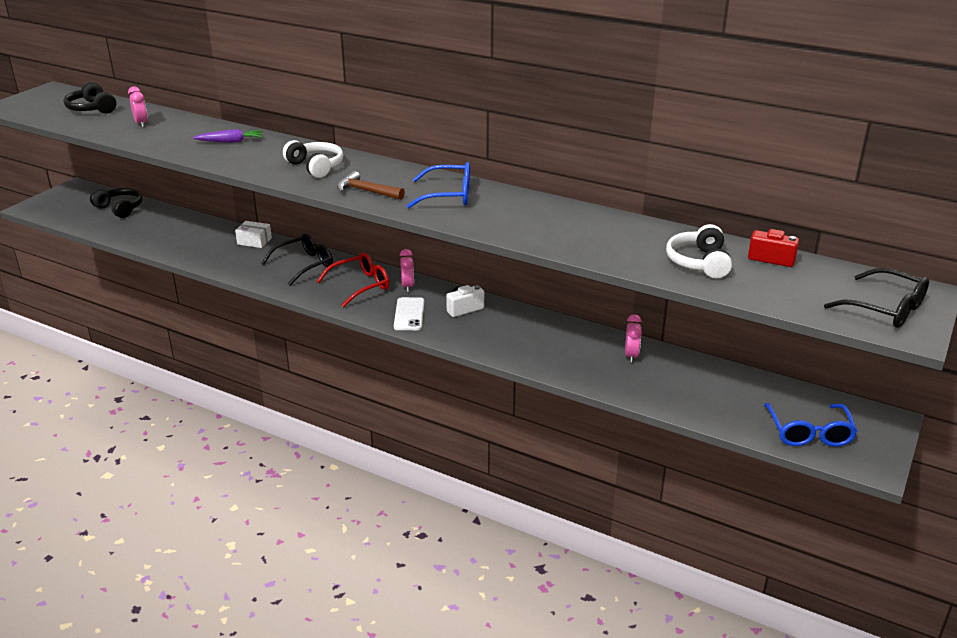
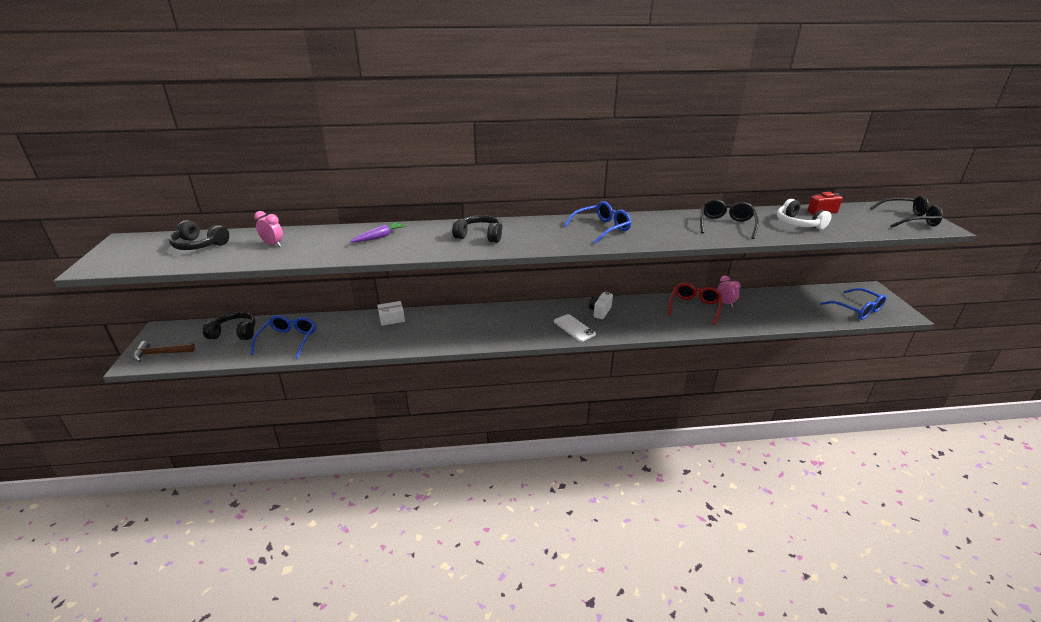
camera: 35 degrees left, 0 degrees up
(149, 230) = (288, 340): none -> blue glasses
(304, 265) = (455, 322): black glasses -> black glasses (726, 225)
(316, 167) = (480, 236): white headphones -> black headphones
(360, 285) = (515, 321): red glasses -> red glasses (694, 307)
(366, 191) = (547, 241): brown hammer -> brown hammer (160, 353)
(407, 286) = (545, 311): pink clock -> none

